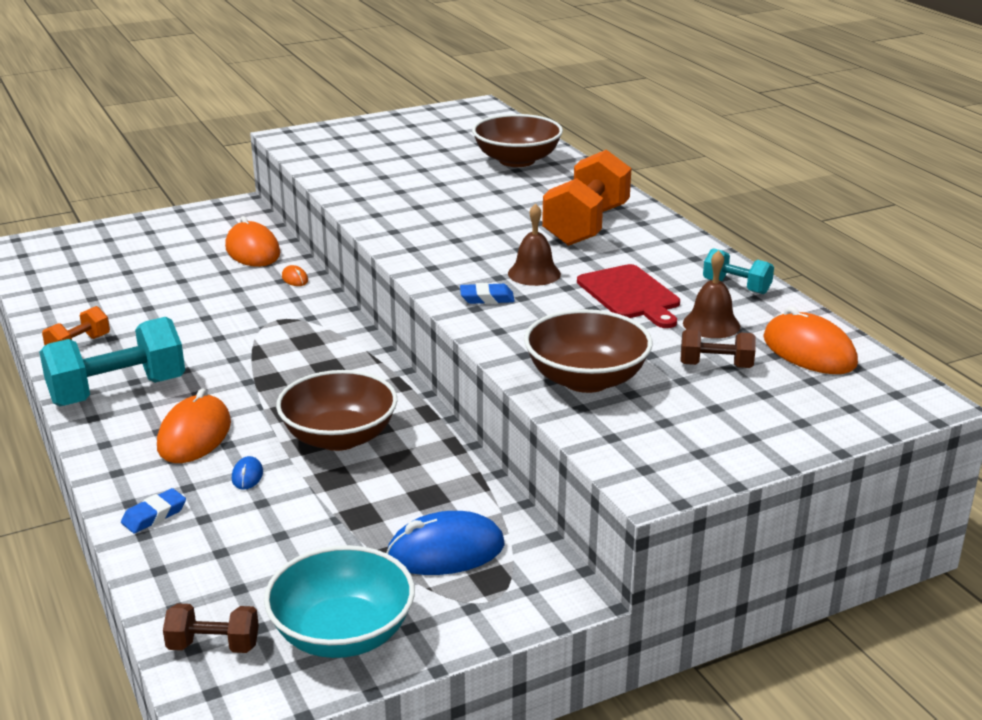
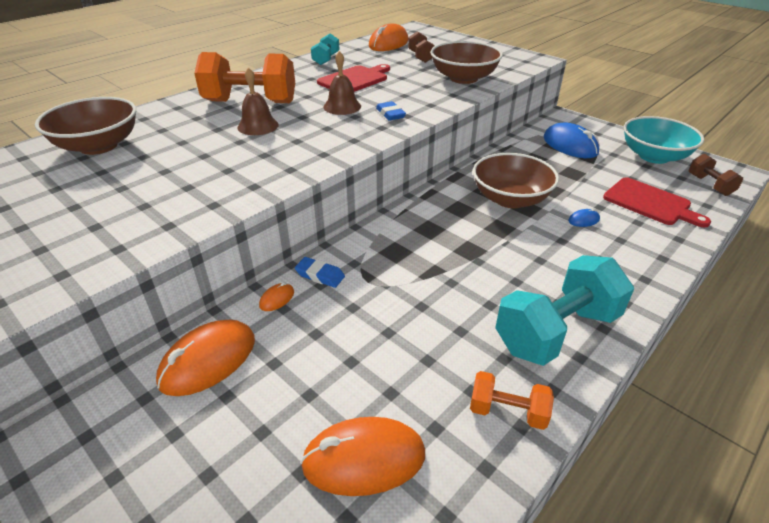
camera: 110 degrees left, 10 degrees up
(118, 391) = (556, 331): turquoise dumbbell -> turquoise dumbbell turned 75 degrees counterclockwise
(154, 515) = (660, 242): blue eraser -> blue eraser (320, 275)
(194, 435) = (568, 259): orange mouse -> orange mouse (364, 459)
(229, 552) = (650, 203): none -> red cutting board
(711, 324) = (376, 61): brown bell -> brown bell (258, 126)

